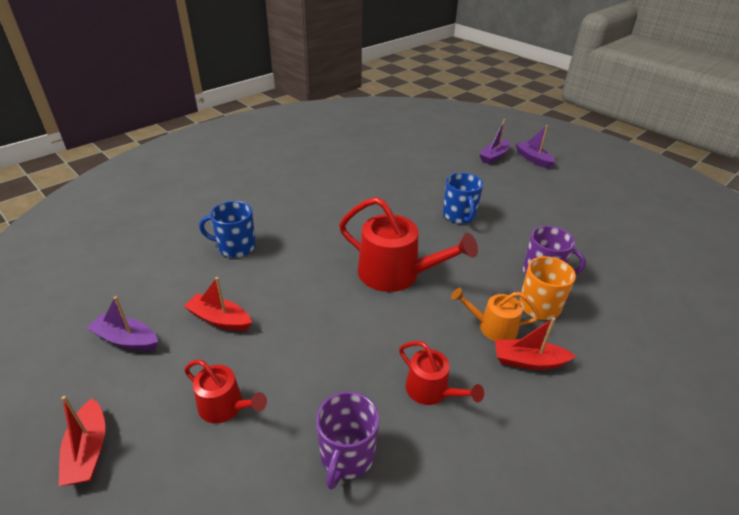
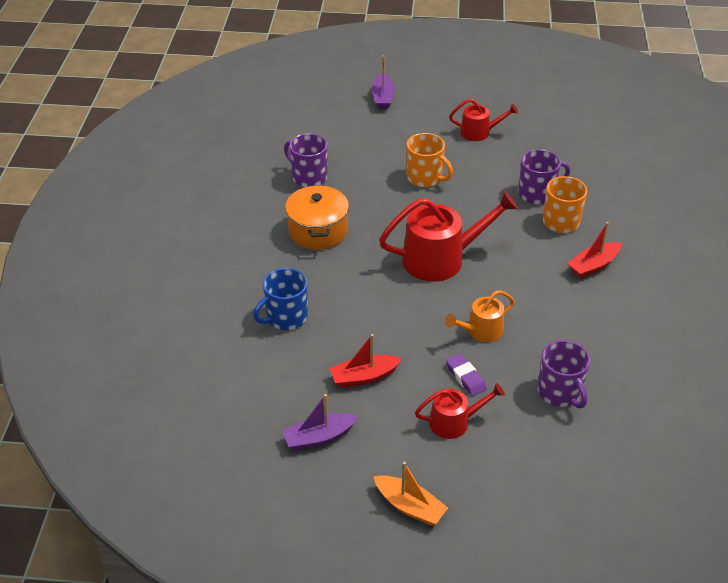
camera: 40 degrees left, 5 degrees up
(88, 450) = (409, 506): red boat -> orange boat
(287, 376) = (465, 377): none -> purple eraser
(336, 208) = (318, 231): none -> orange pot
(377, 176) = (308, 177): none -> purple mug
(431, 390) = (560, 323): red watering can -> red watering can (479, 132)
(459, 215) = (425, 178): blue mug -> orange mug
(493, 327) = (549, 256): orange watering can -> orange watering can (481, 331)
(533, 159) = (418, 83): purple boat -> none

